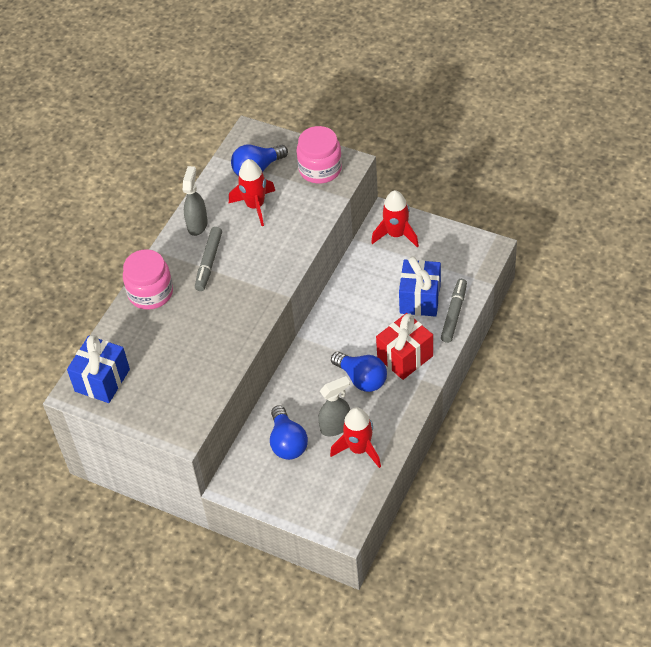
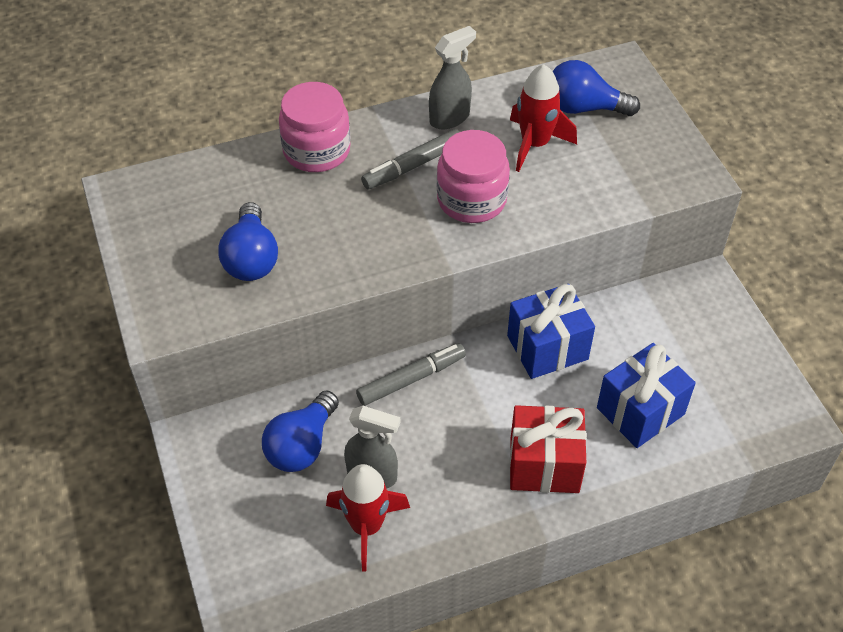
camera: 40 degrees right, 0 degrees up
(102, 380) = (160, 201): blue gift -> blue gift (547, 348)
(320, 169) = (656, 158): pink jar -> pink jar (471, 200)
(362, 379) = (465, 446): blue light bulb -> blue light bulb (251, 258)
(396, 235) = (695, 314): red rocket -> none
(454, 314) = (662, 464): grey marker -> grey marker (411, 379)

